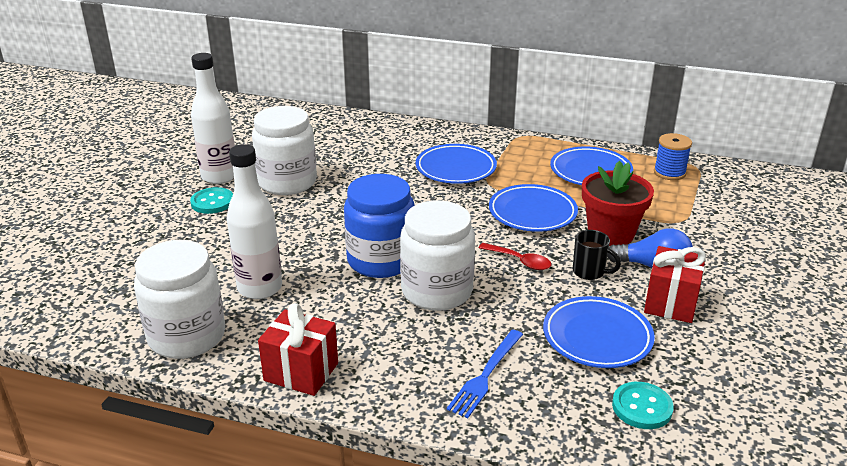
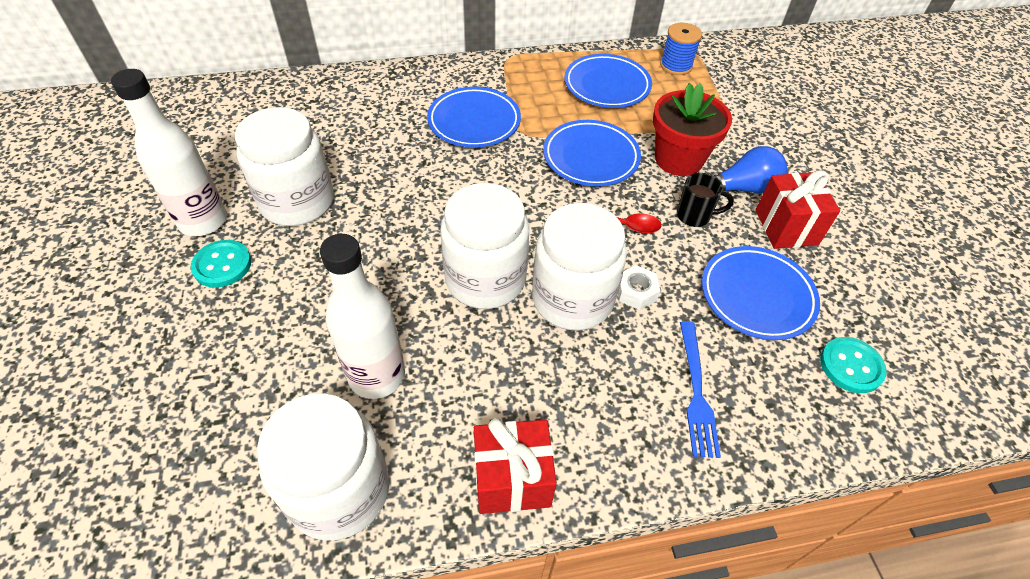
camera: 30 degrees left, 20 degrees up
(381, 260) = (485, 279): blue jar -> white jar
(492, 302) = (636, 292): none -> white nut

